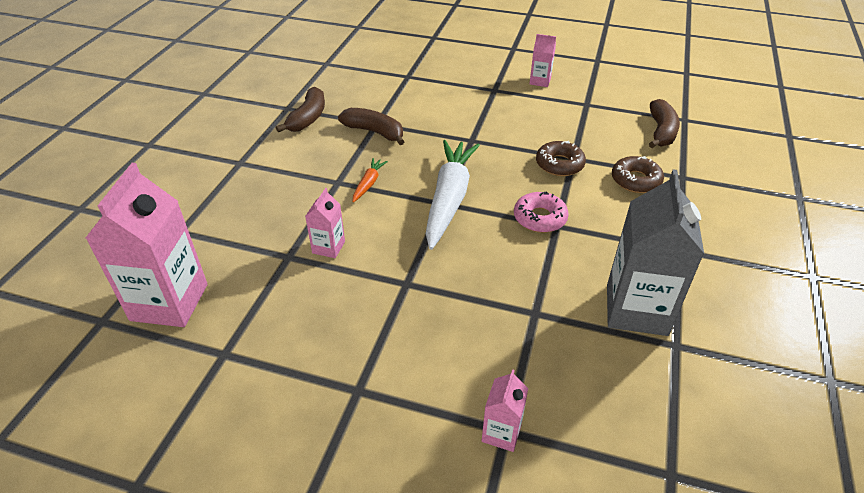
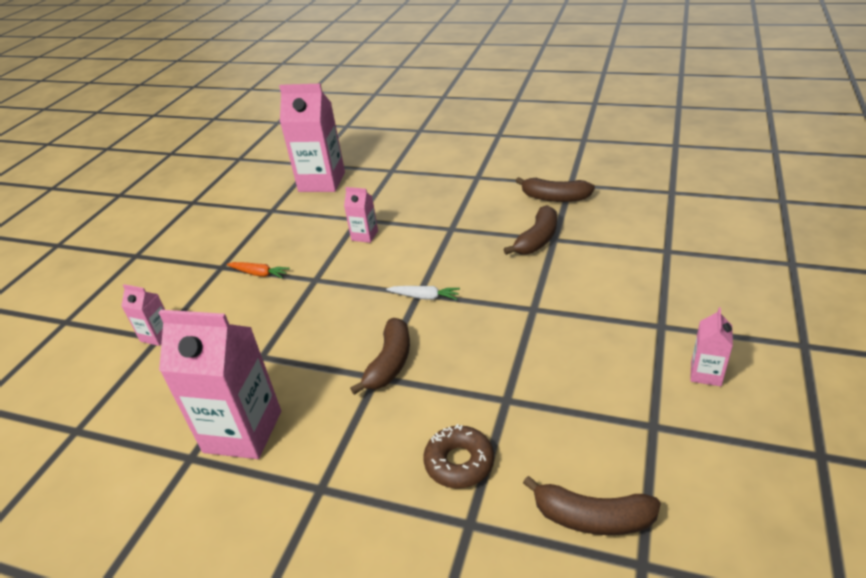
camera: 95 degrees right, 5 degrees down
(368, 183) = (449, 246): orange carrot -> orange carrot (259, 274)
(449, 199) = (424, 297): white carrot -> white carrot, size x0.44
(540, 218) = (389, 363): pink donut -> brown banana
(559, 164) = (490, 385): brown donut -> none
(636, 309) = (243, 431): grey carton -> pink carton

